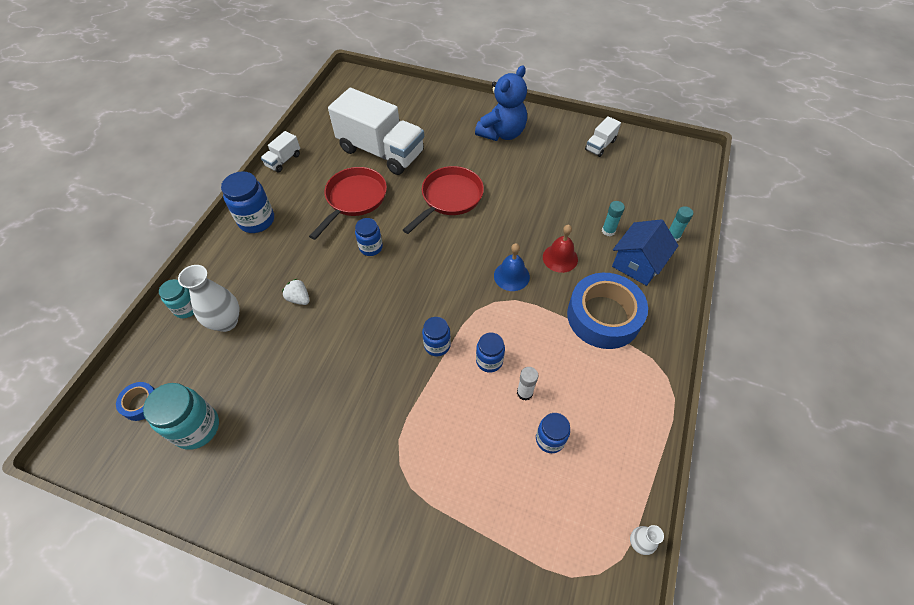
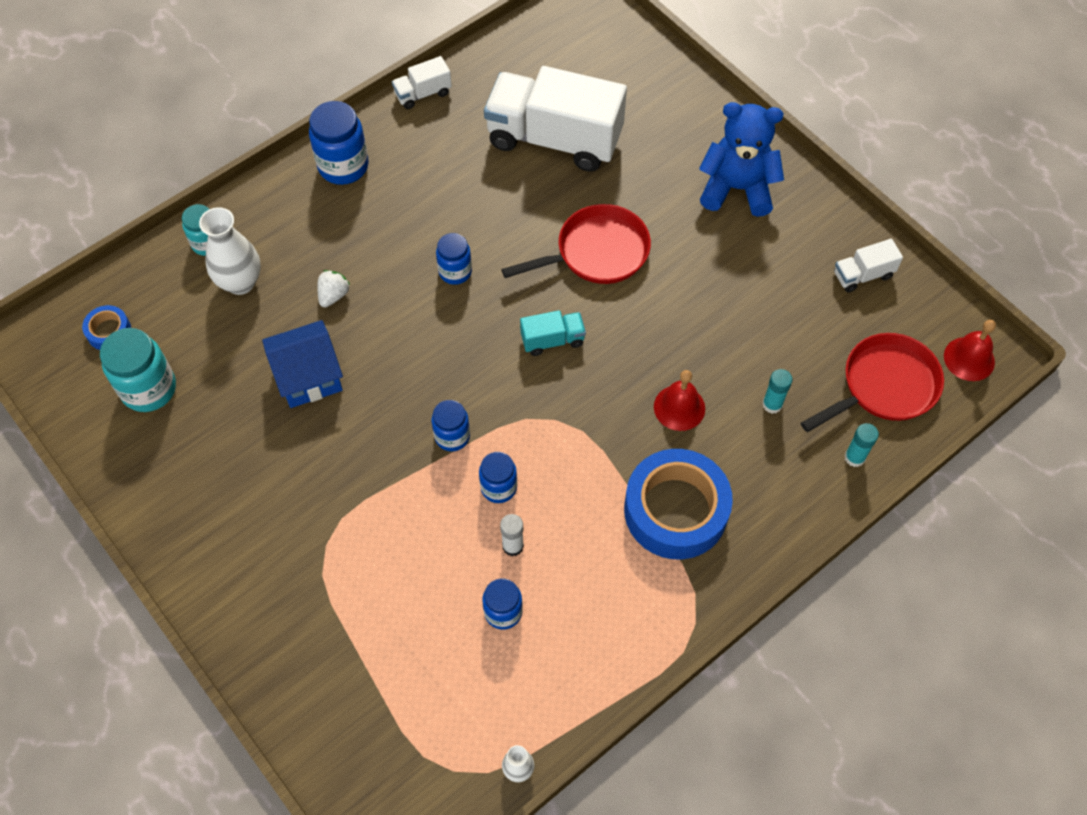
camera: 30 degrees right, 5 degrees up
(299, 298) = (333, 295): white strawberry -> white strawberry turned 45 degrees clockwise
(354, 199) = (476, 194): red pan -> red pan (884, 386)
(381, 151) = (554, 139): white truck -> white truck turned 135 degrees clockwise
(459, 257) = (552, 340): none -> turquoise truck
(502, 133) = (737, 189): blue teddy bear -> blue teddy bear turned 150 degrees counterclockwise
(511, 276) = (600, 398): blue bell -> none
(637, 264) = (775, 468): blue house -> blue house (308, 377)
(684, 160) = (969, 359): none -> red bell

